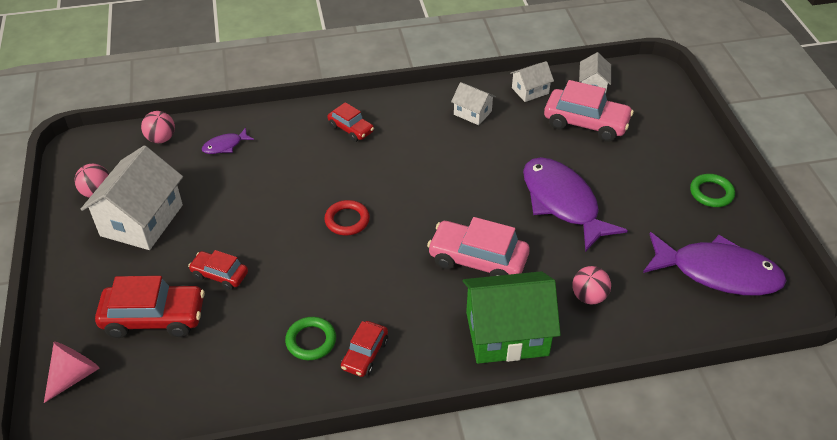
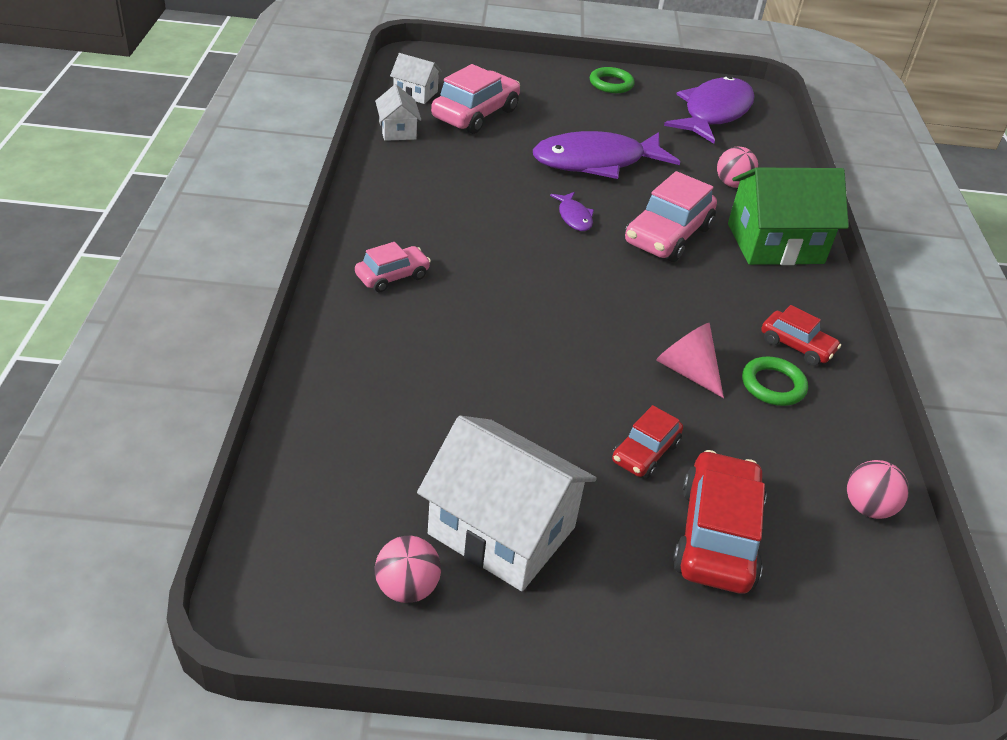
camera: 80 degrees left, 5 degrees down
(74, 376) = (820, 646): pink cone -> pink cone (687, 371)
(161, 139) = (301, 483): pink ball -> pink ball (867, 508)
(225, 146) = (362, 407): purple fish -> purple fish (574, 217)
(347, 220) = (573, 316): red ring -> none
(351, 129) = (392, 276): red car -> pink car
(472, 113) = (415, 177): white house -> none
(507, 333) = (775, 243): green house -> green house turned 75 degrees clockwise

